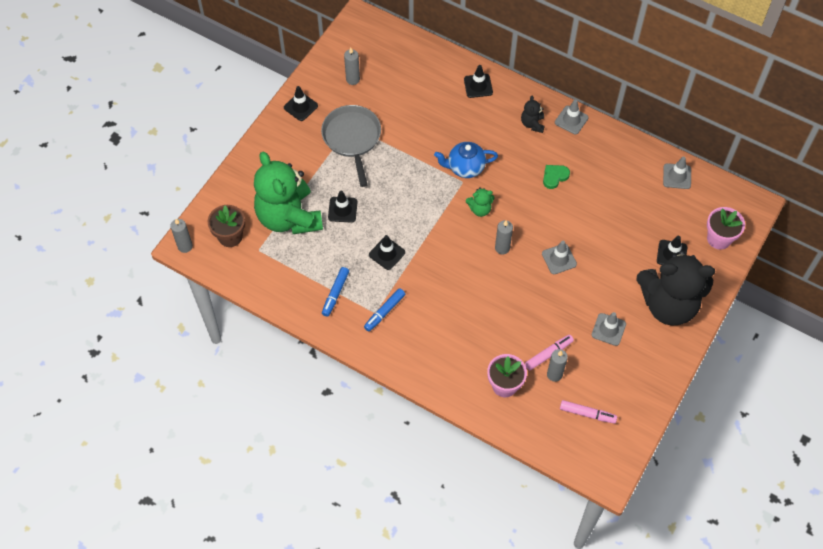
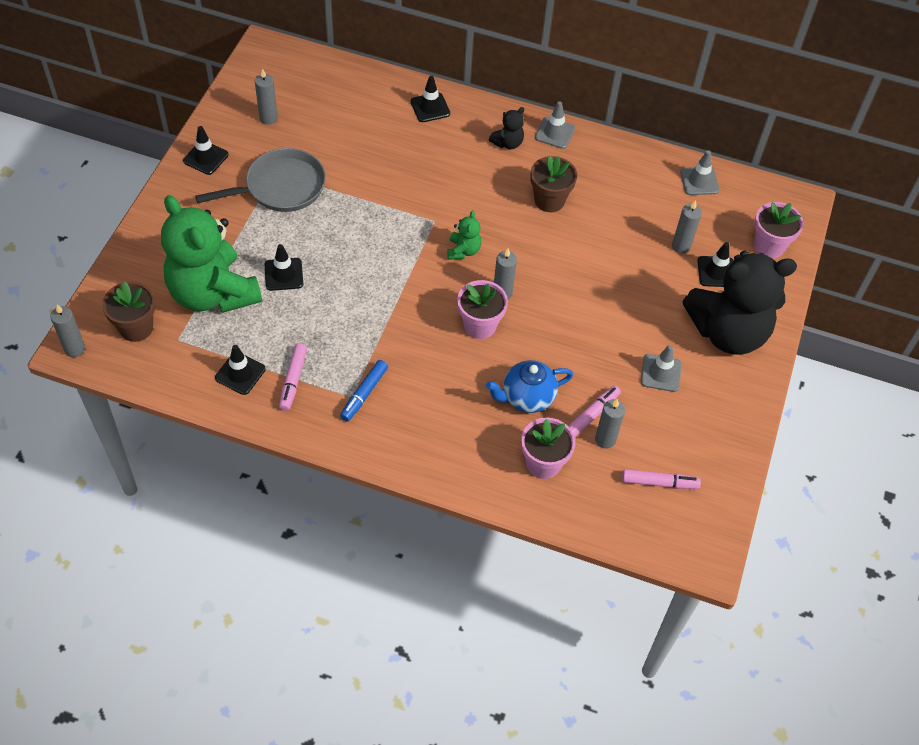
camera: 15 degrees left, 5 degrees down
(335, 293) = (293, 380): blue marker -> pink marker
(352, 138) = (280, 187): grey pan -> grey pan turned 90 degrees clockwise
(387, 253) = (353, 320): black traffic cone -> black traffic cone (240, 373)
(465, 168) = (434, 204): blue teapot -> blue teapot (527, 398)
(480, 209) = (463, 250): green teddy bear -> green teddy bear turned 60 degrees counterclockwise
(480, 271) = (480, 325): none -> pink flower pot
(532, 124) = (507, 143): black teddy bear -> black teddy bear turned 120 degrees counterclockwise
(554, 177) = (549, 200): green heart -> brown flower pot
(559, 259) = (577, 296): grey traffic cone -> none
(649, 229) = (681, 246): none -> grey candle

